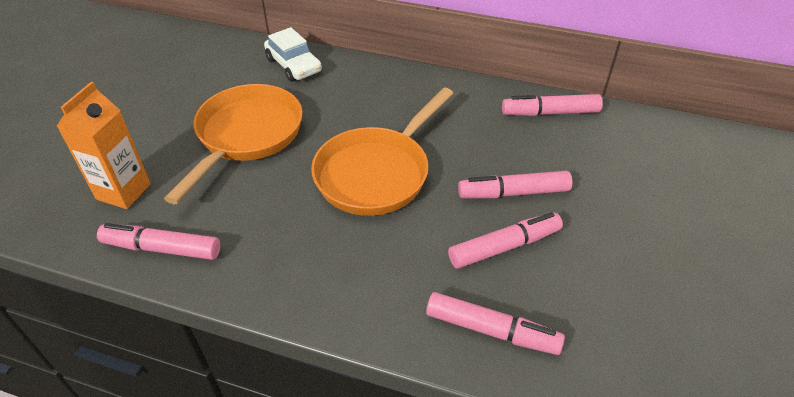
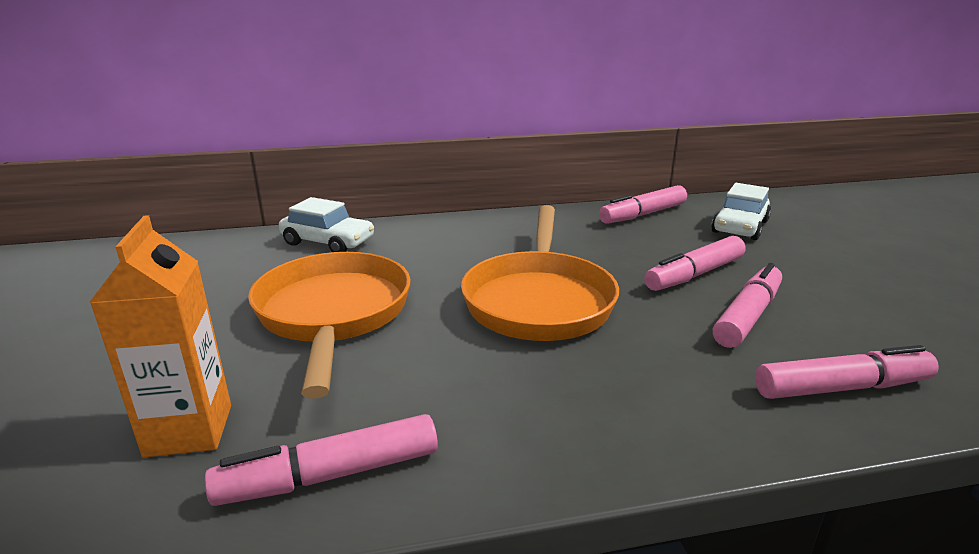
camera: 30 degrees left, 20 degrees down
(618, 156) = (740, 227): none -> white car

